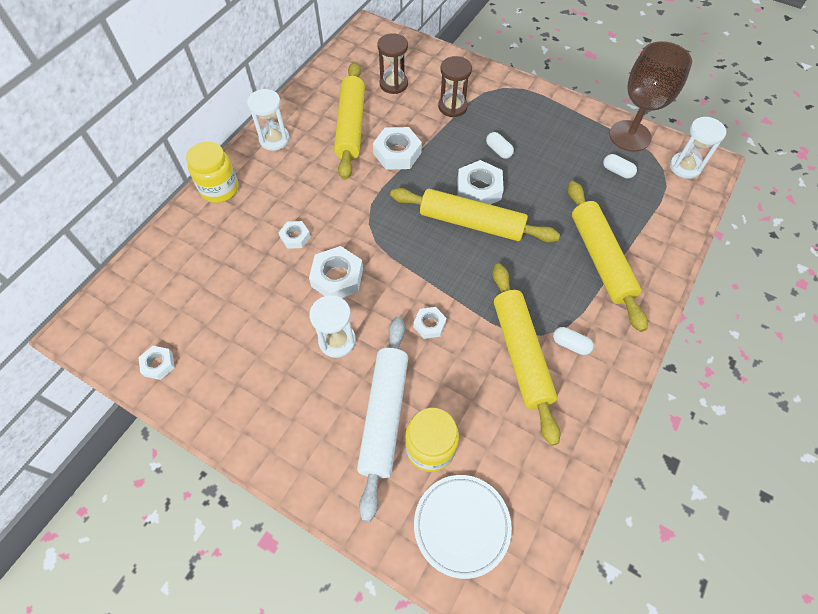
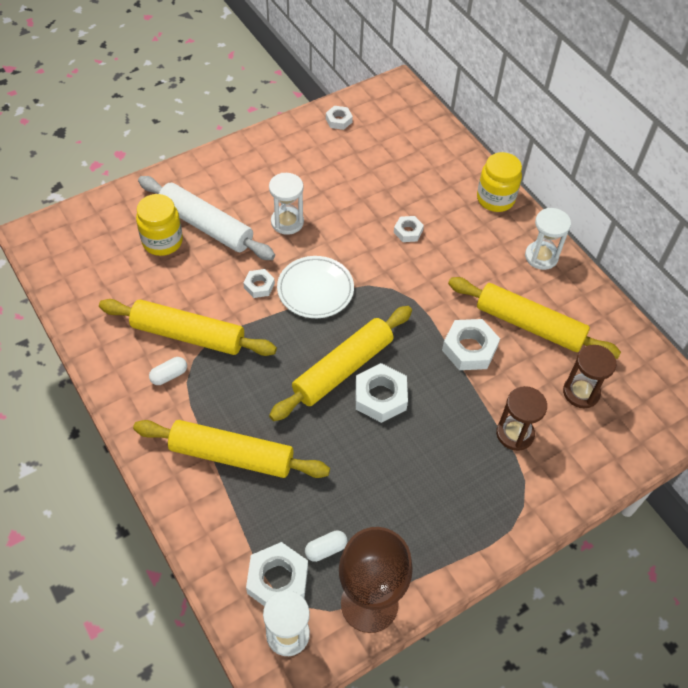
camera: 115 degrees right, 5 degrees down
(337, 277) = (347, 244): white nut -> white nut (277, 580)
(461, 525) = (99, 234): white plate -> white plate (315, 290)
(498, 150) = (423, 444): white capsule -> none

